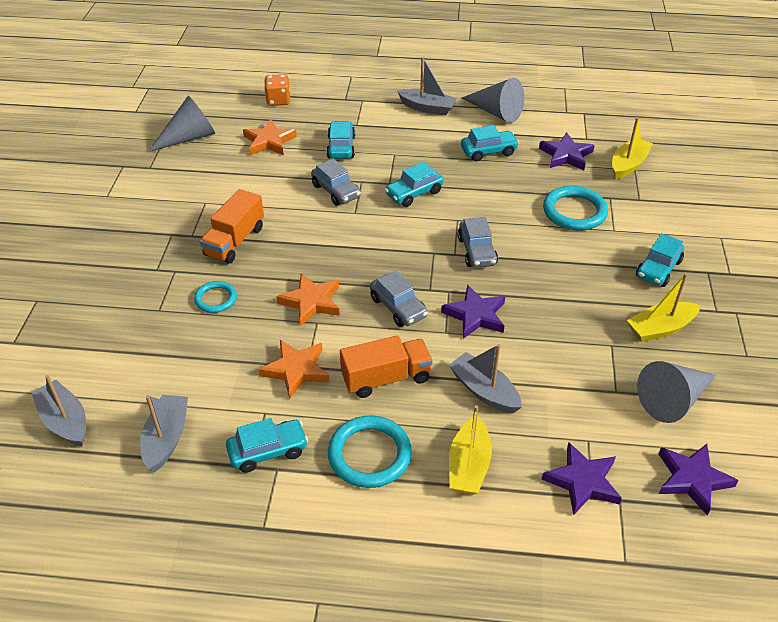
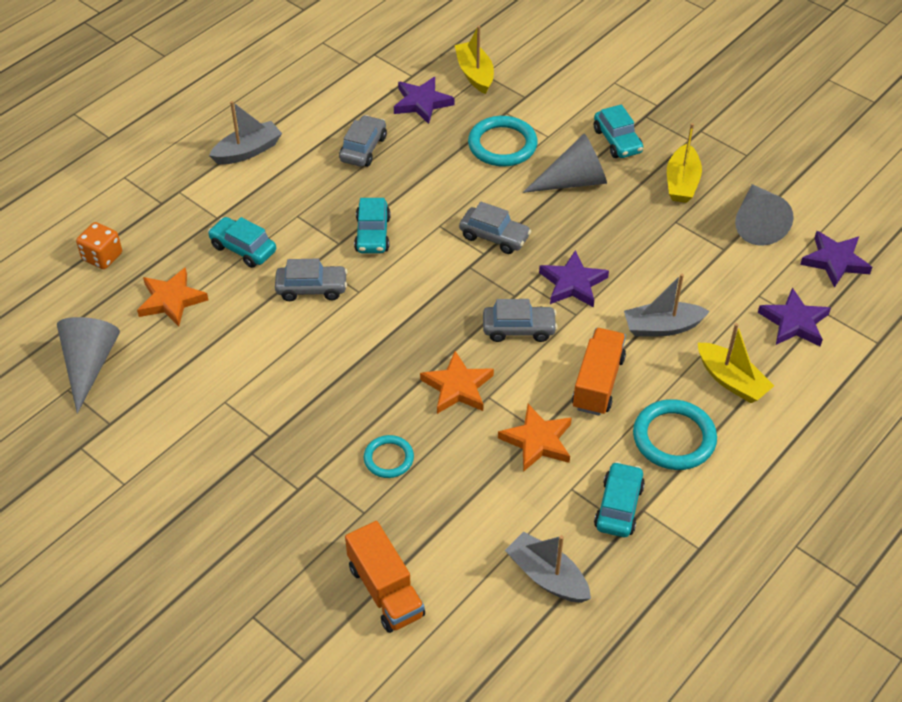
camera: 55 degrees left, 5 degrees up
(65, 421) = (461, 652): grey boat -> none
(235, 241) = (314, 405): orange truck -> orange truck (385, 591)
(488, 151) = (363, 149): turquoise car -> grey car
(496, 112) = (308, 108): grey cone -> grey cone (573, 181)

